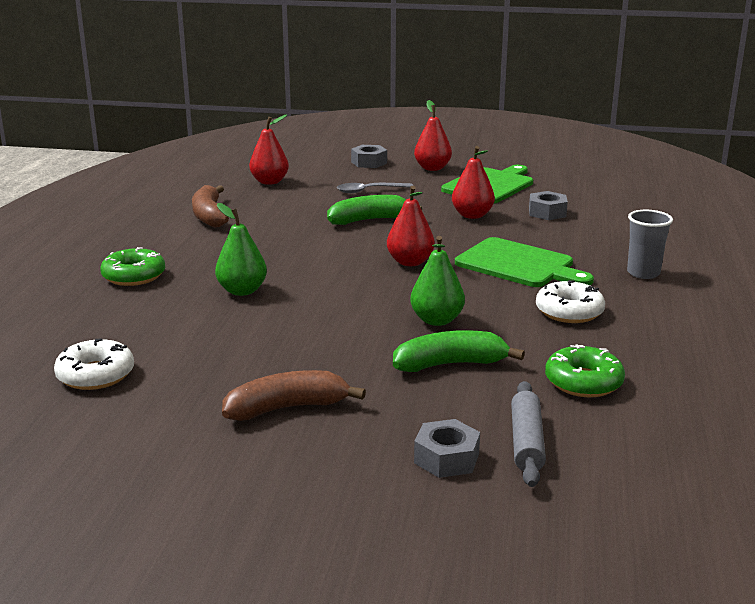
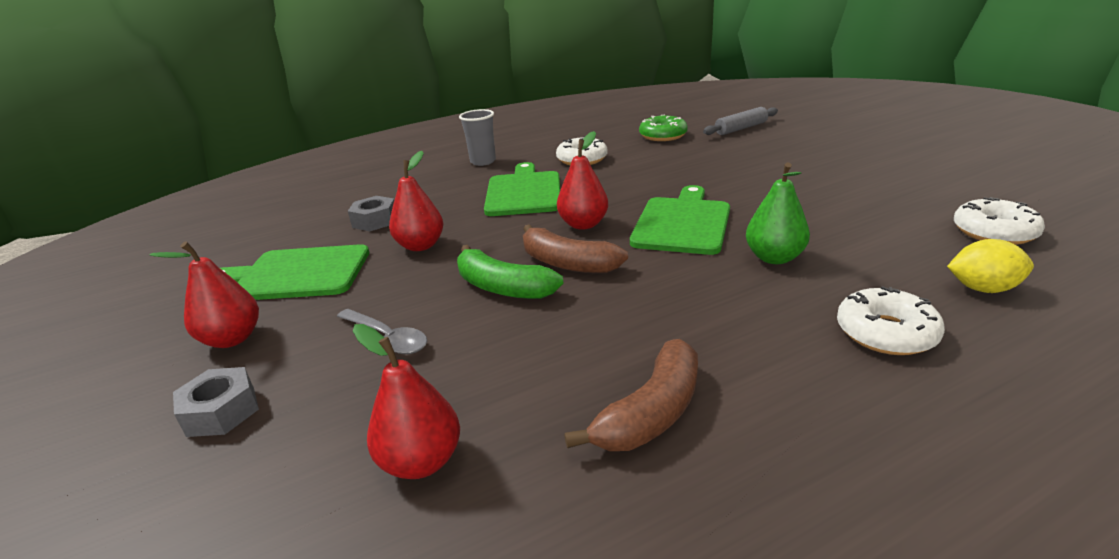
camera: 125 degrees left, 5 degrees up
(89, 321) = (982, 289): none -> yellow lemon
(134, 276) = (885, 333): green donut -> white donut
(287, 408) = (848, 170): brown banana -> brown banana (567, 263)
(344, 289) = (682, 223): none -> green cutting board
(437, 320) = (665, 181): green pear -> none
(446, 458) = (789, 133): grey nut -> none
(450, 364) = (710, 160): green banana -> none

